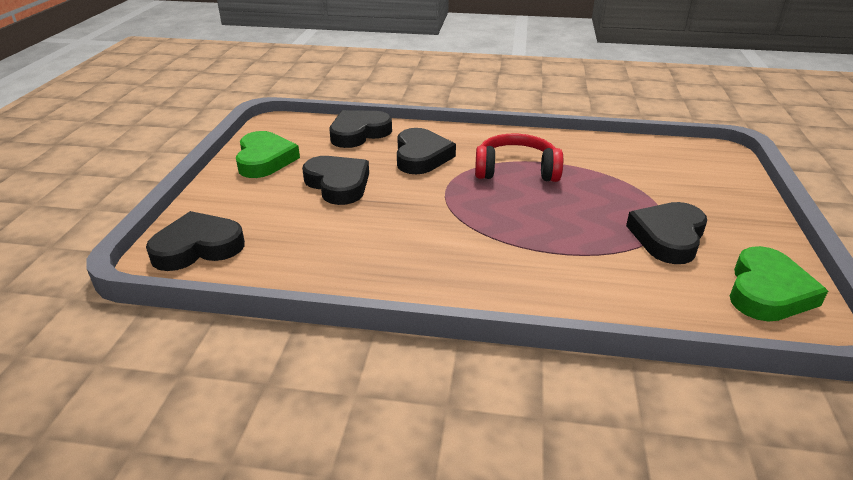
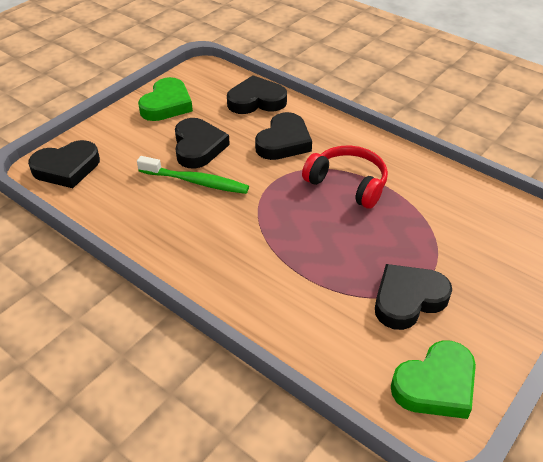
camera: 30 degrees right, 10 degrees up
(198, 247) = (67, 168): black heart -> black heart turned 150 degrees clockwise
(367, 213) = (196, 182): none -> green toothbrush

